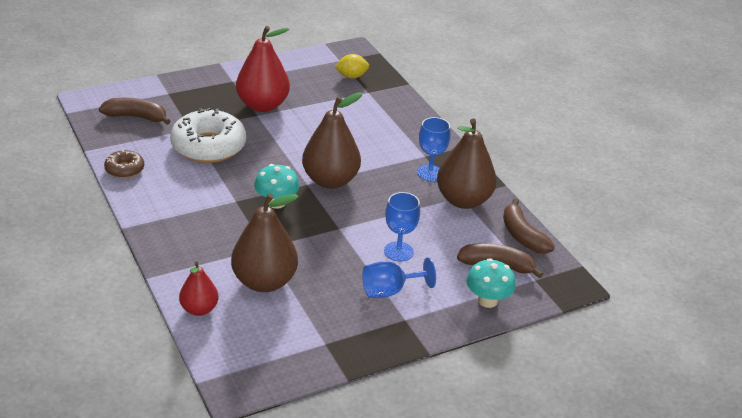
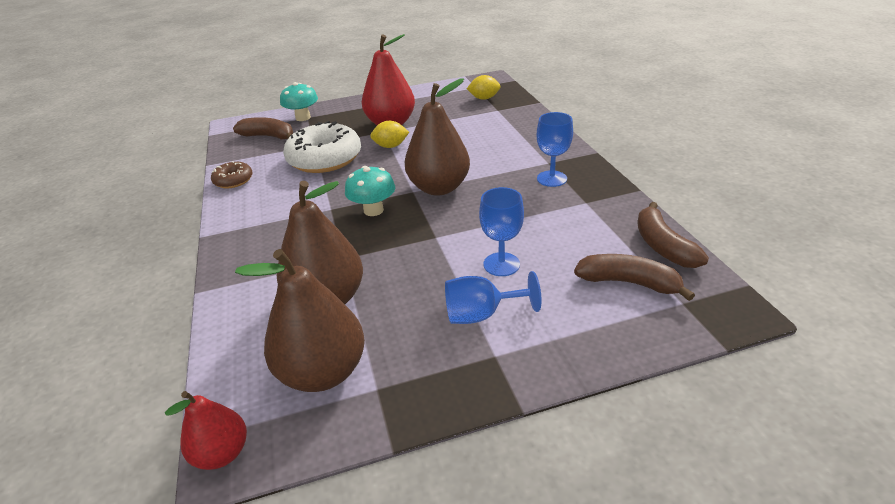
camera: 15 degrees right, 0 degrees up
(199, 309) = (235, 333): red pear -> red pear (222, 453)
(271, 133) = (391, 146): none -> yellow lemon
(463, 200) = (588, 206): brown pear -> brown pear (323, 372)
(487, 300) = (614, 331): turquoise mushroom -> turquoise mushroom (303, 118)

